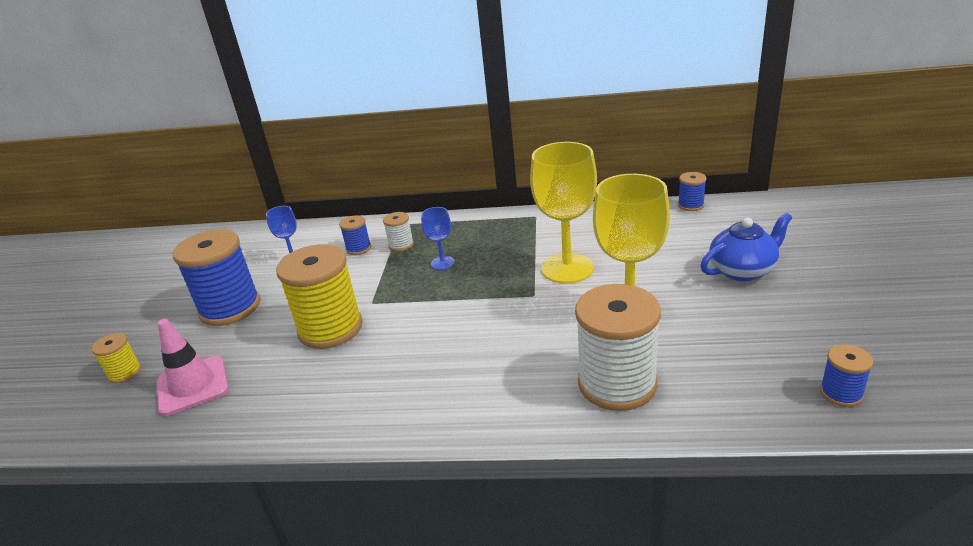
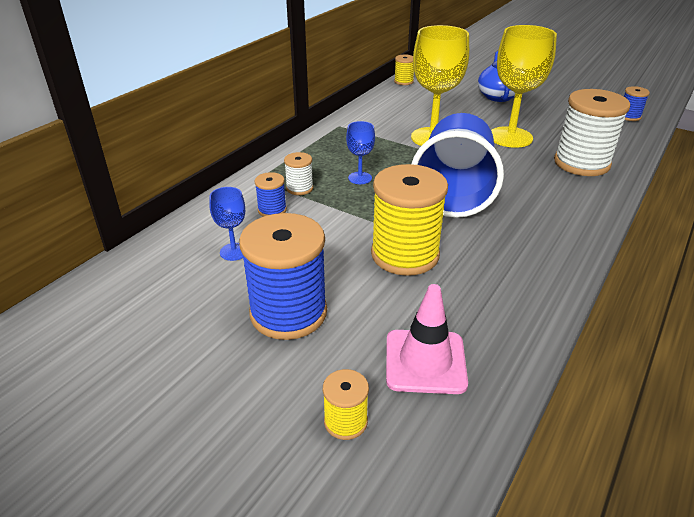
camera: 65 degrees left, 5 degrees up
(459, 318) = (454, 192): none -> blue cup
(690, 205) = (403, 81): blue spool -> yellow spool

